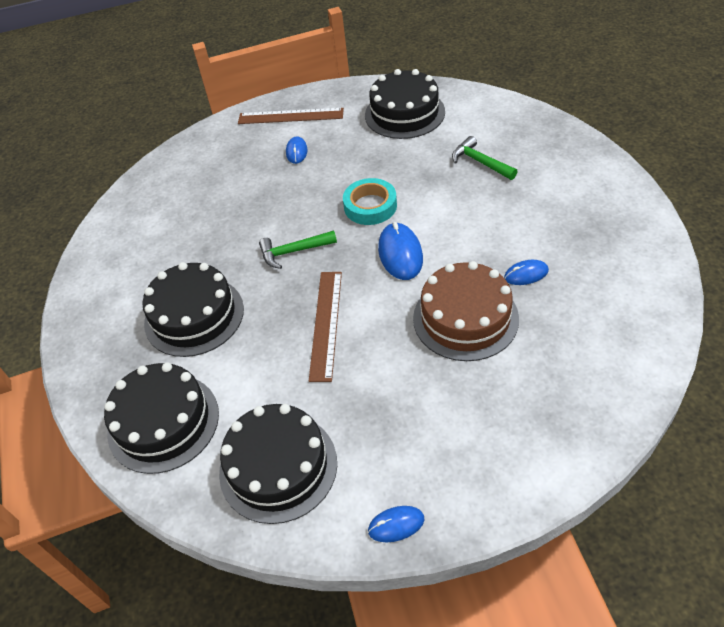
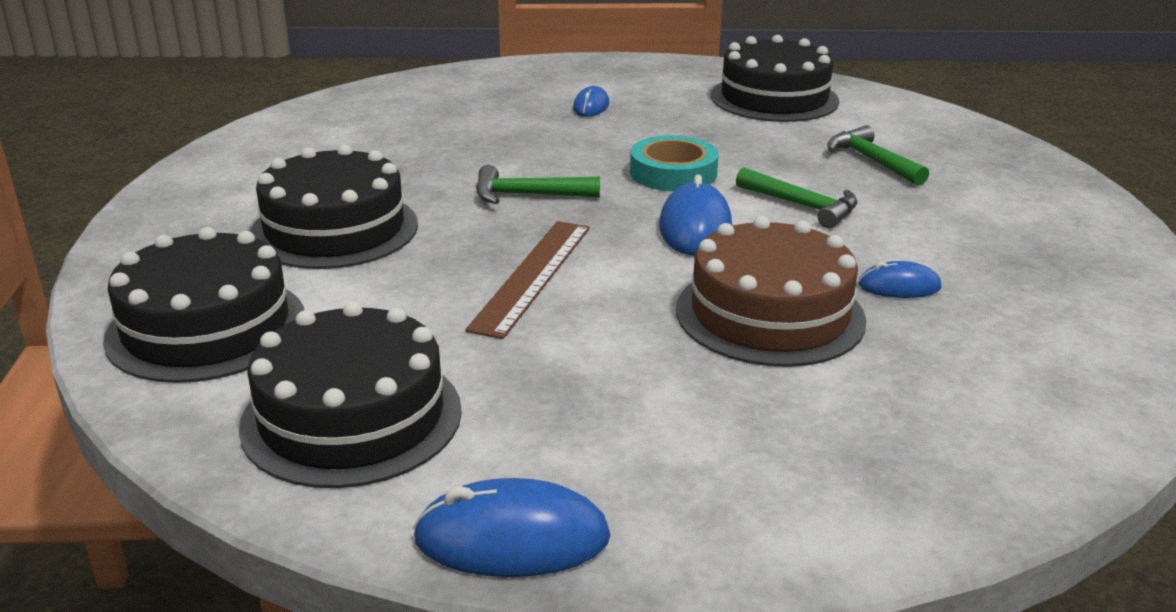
camera: 10 degrees right, 20 degrees down
(290, 116) = (602, 75): brown ruler -> none
(396, 525) = (512, 538): blue mouse -> blue mouse, size x1.69
(453, 217) = (802, 206): none -> green hammer

